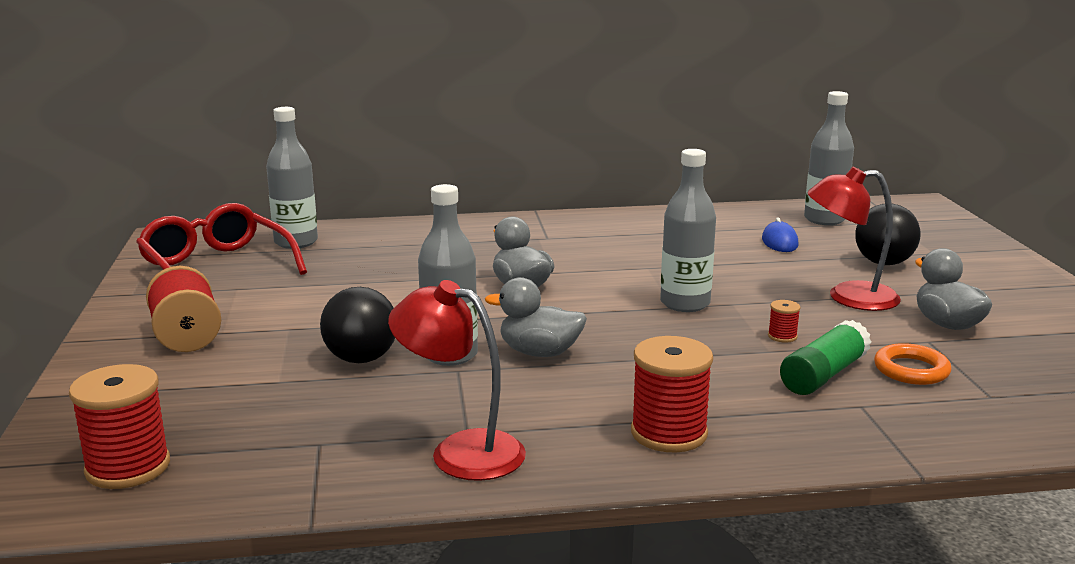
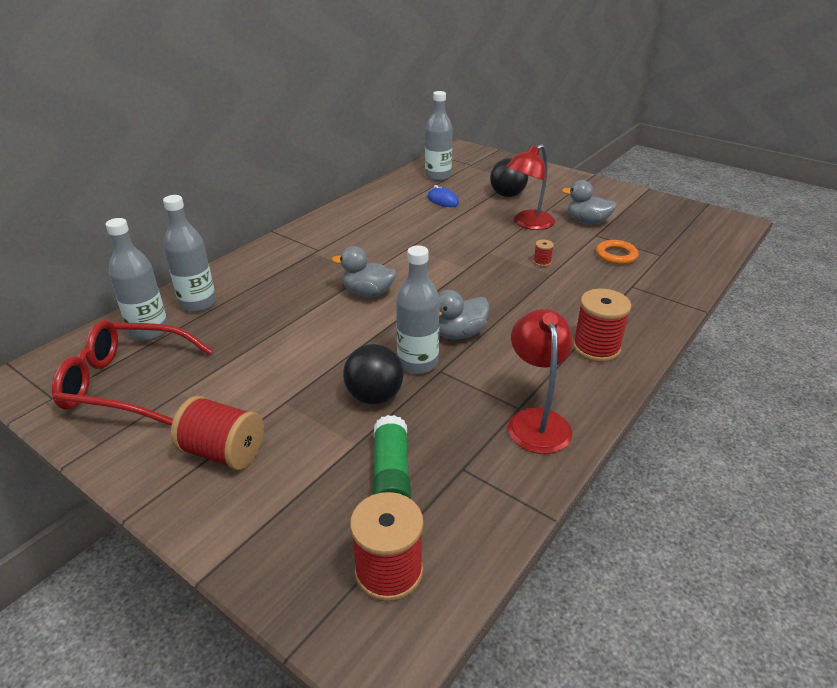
camera: 45 degrees left, 15 degrees up
(461, 451) = (536, 420): red lamp -> red lamp turned 105 degrees clockwise
(685, 303) = (469, 263): grey bottle -> grey bottle (198, 303)
(823, 375) = (593, 276): green glue stick -> green glue stick (391, 474)

